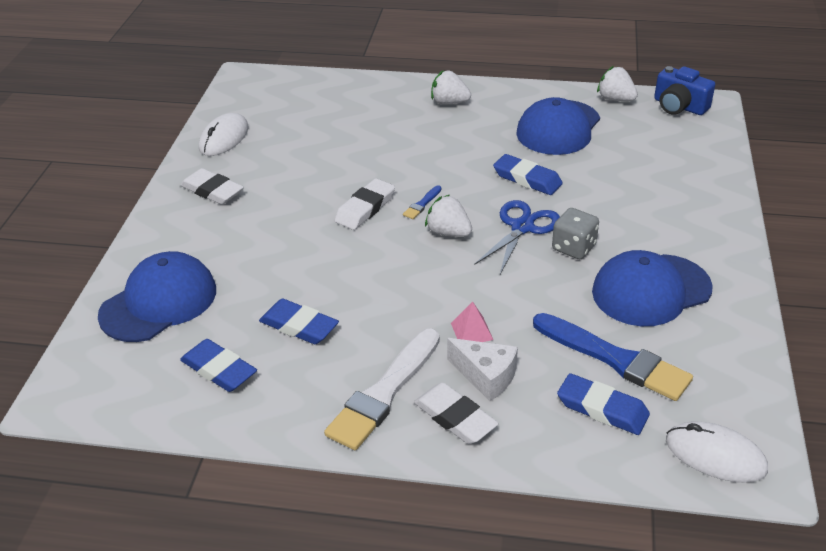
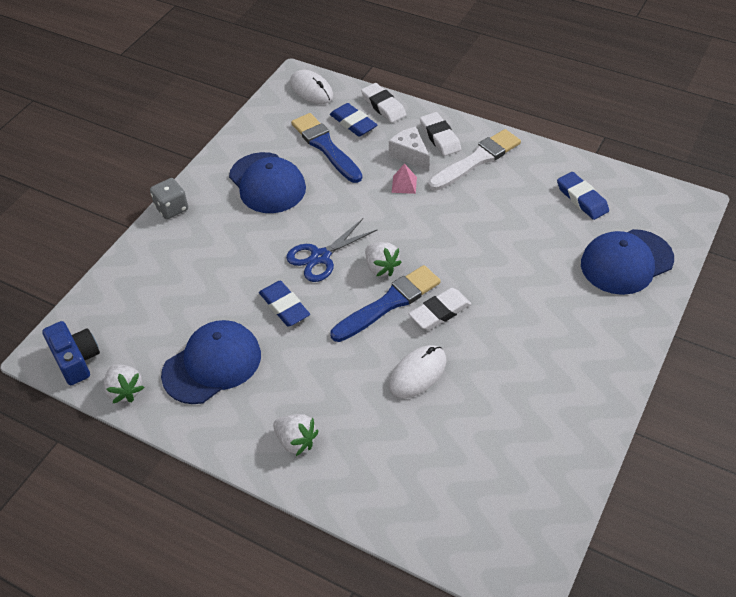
camera: 160 degrees left, 10 degrees up
(212, 191) = (578, 374): white eraser -> white eraser (383, 106)
(224, 138) = (561, 455): white mouse -> white mouse (417, 373)
(299, 326) = (521, 216): blue eraser -> none
(422, 204) = (389, 303): blue brush -> blue brush, size x2.36
(573, 247) = (294, 229): grey dice -> grey dice (172, 208)
(651, 290) = (267, 183): blue cap -> blue cap turned 60 degrees clockwise

